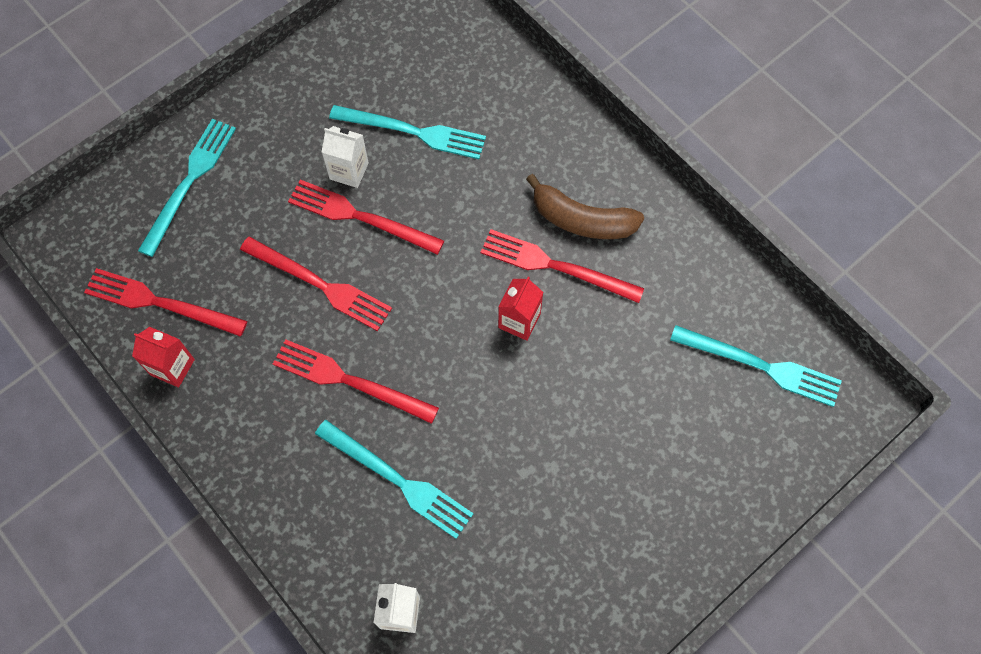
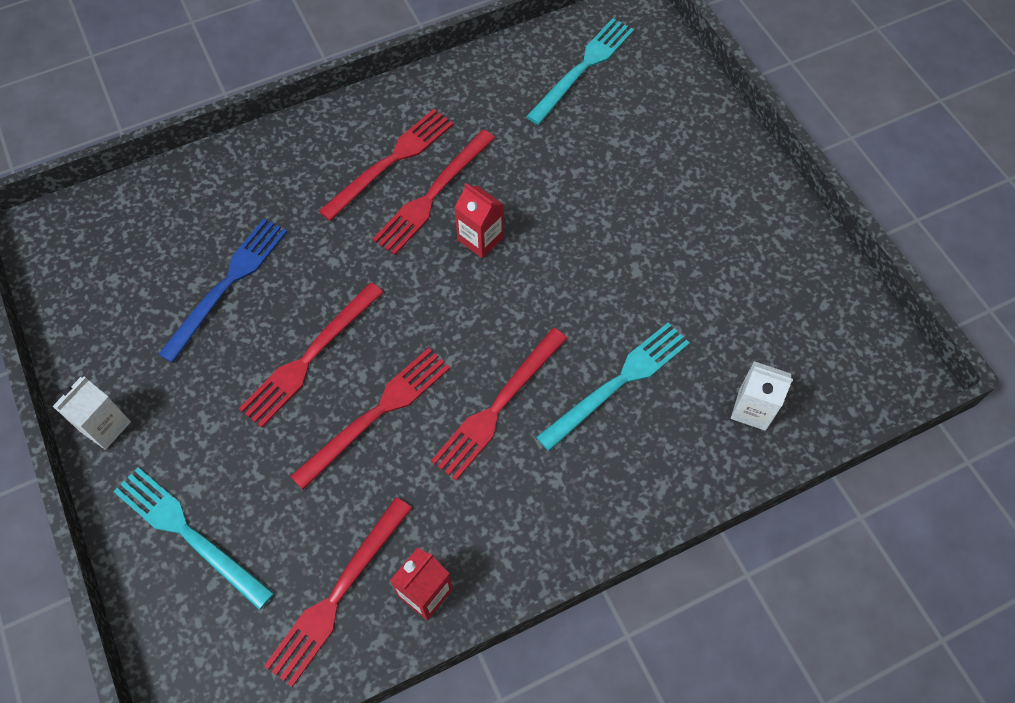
camera: 75 degrees left, 5 degrees down
(349, 171) = (248, 357): white carton -> white carton (105, 426)
(413, 132) = (228, 284): turquoise fork -> blue fork
(581, 220) = (391, 161): brown banana -> red fork

